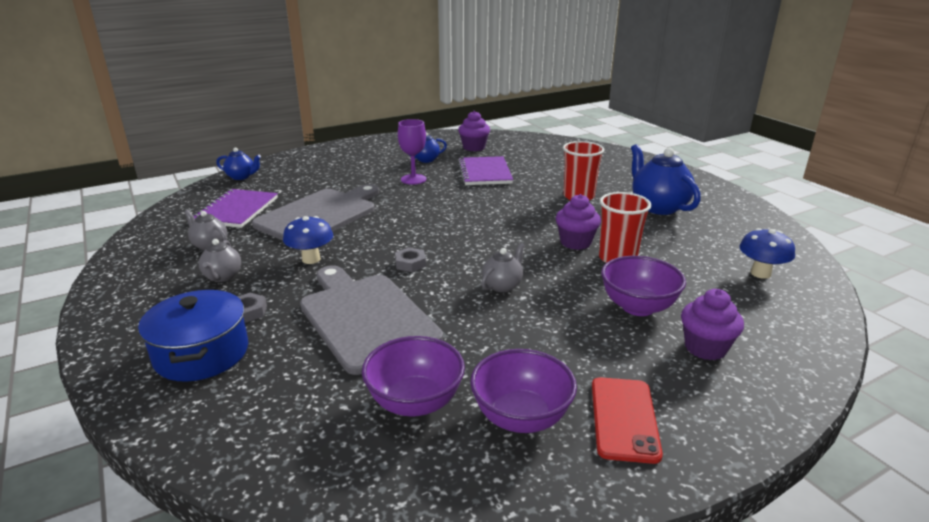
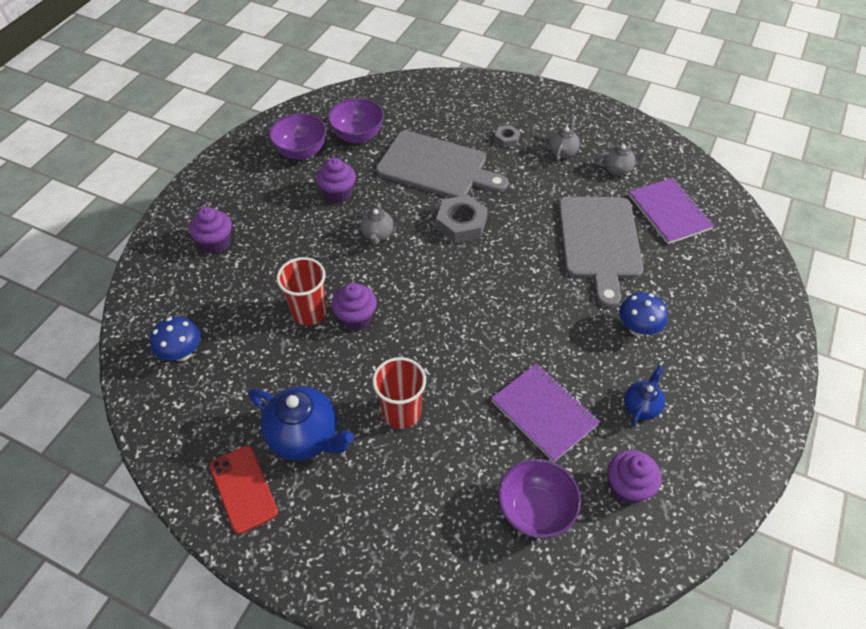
camera: 145 degrees right, 25 degrees up
(202, 353) = (490, 109): blue pot -> none
(222, 277) = (562, 152): grey teapot -> grey teapot turned 60 degrees clockwise
(241, 177) = (754, 258): blue teapot -> none
(311, 259) = (532, 193): blue mushroom -> blue mushroom (637, 329)
(410, 263) = (461, 224): grey nut -> grey nut, size x1.84
(413, 179) = (599, 349): purple goblet -> none
(512, 338) = (338, 194): none -> purple cupcake
(624, 419) = (250, 173): red phone -> red phone (243, 489)
(638, 307) = (271, 260): purple bowl -> purple bowl (535, 510)

